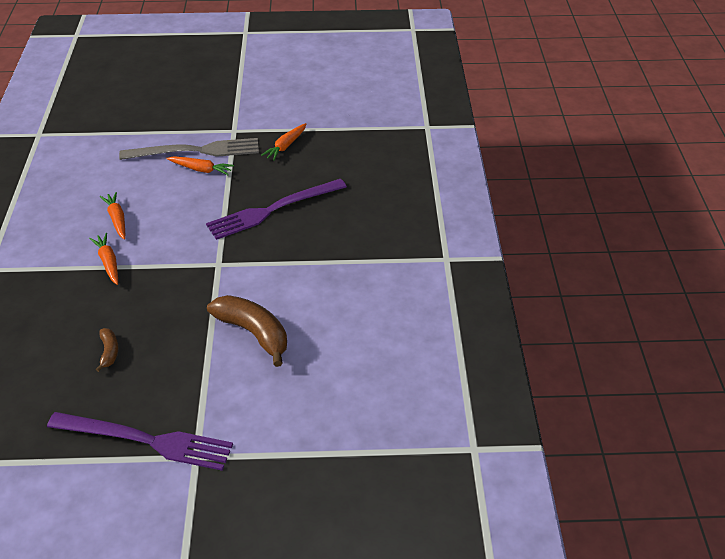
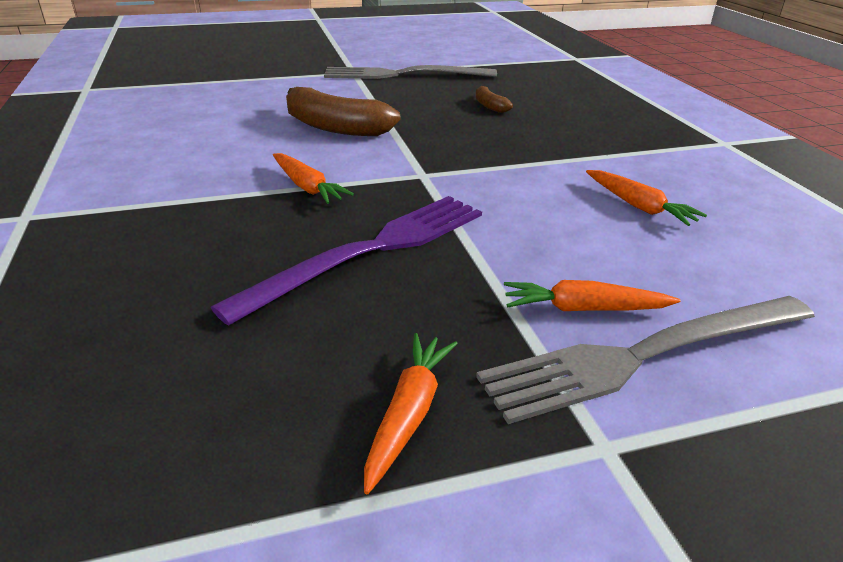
camera: 165 degrees right, 10 degrees down
(108, 262) = (582, 162): orange carrot -> orange carrot (307, 187)
(146, 440) = (403, 74): purple fork -> grey fork

